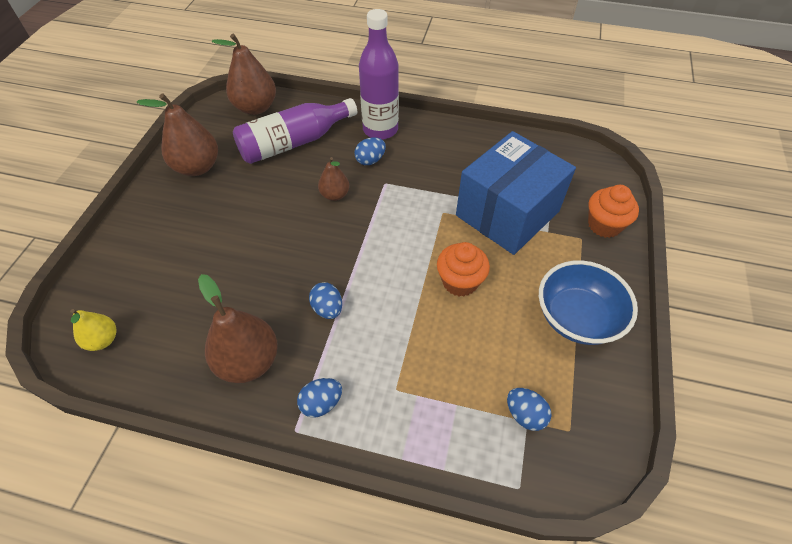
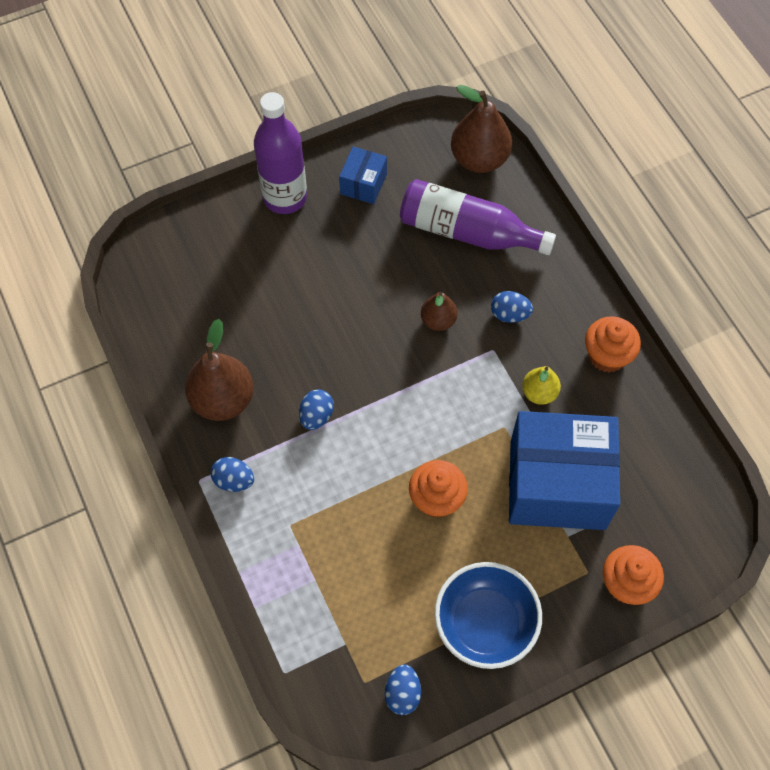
camera: 50 degrees right, 10 degrees up
(103, 340) = (155, 285): yellow pear -> yellow pear (539, 393)
(197, 167) = (363, 184): brown pear -> blue box
(380, 130) = (559, 290): purple bottle -> purple bottle (285, 197)
(444, 137) = (607, 355): none -> orange cupcake
(525, 415) = (349, 638): blue egg -> blue egg (402, 693)

